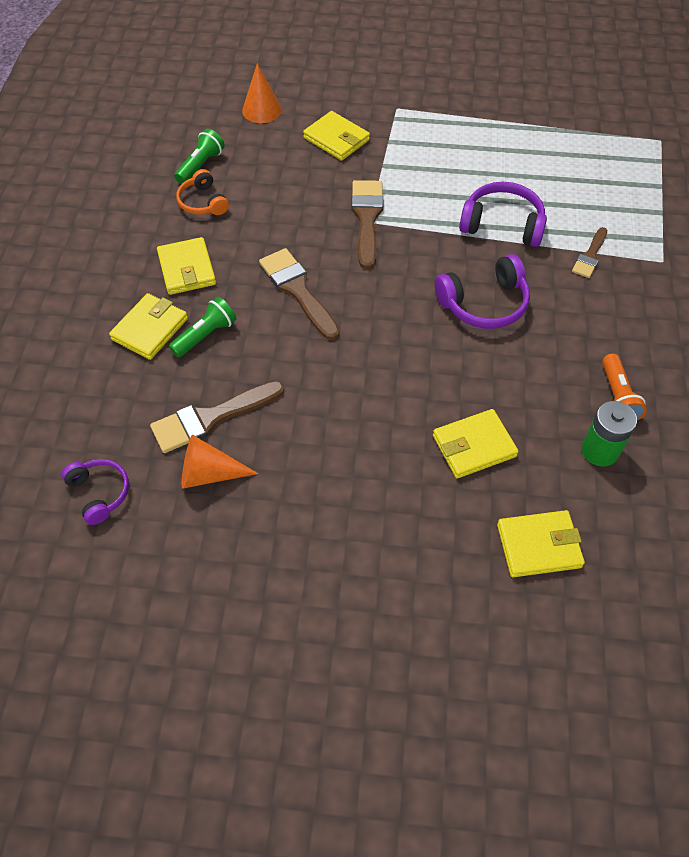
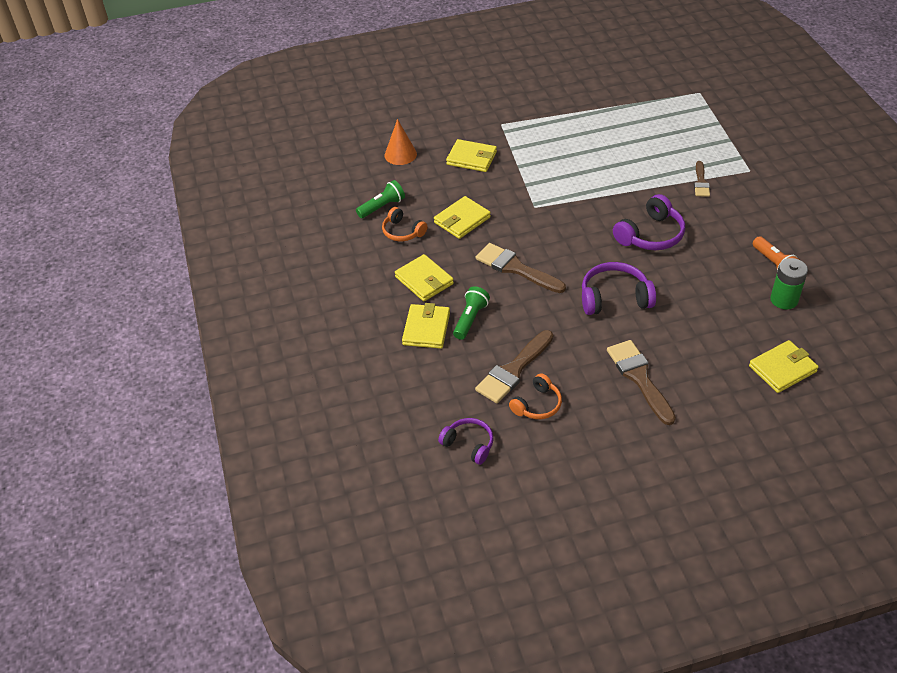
camera: 20 degrees left, 10 degrees down
(200, 165) = (382, 207): green flashlight -> green flashlight turned 45 degrees clockwise
(209, 474) = (537, 405): orange cone -> orange headphones
(367, 218) = (532, 205): brown brush -> brown brush (639, 378)
(474, 446) = (703, 325): yellow wallet -> yellow wallet (462, 220)
(502, 224) = (629, 180): purple headphones -> purple headphones (614, 298)

